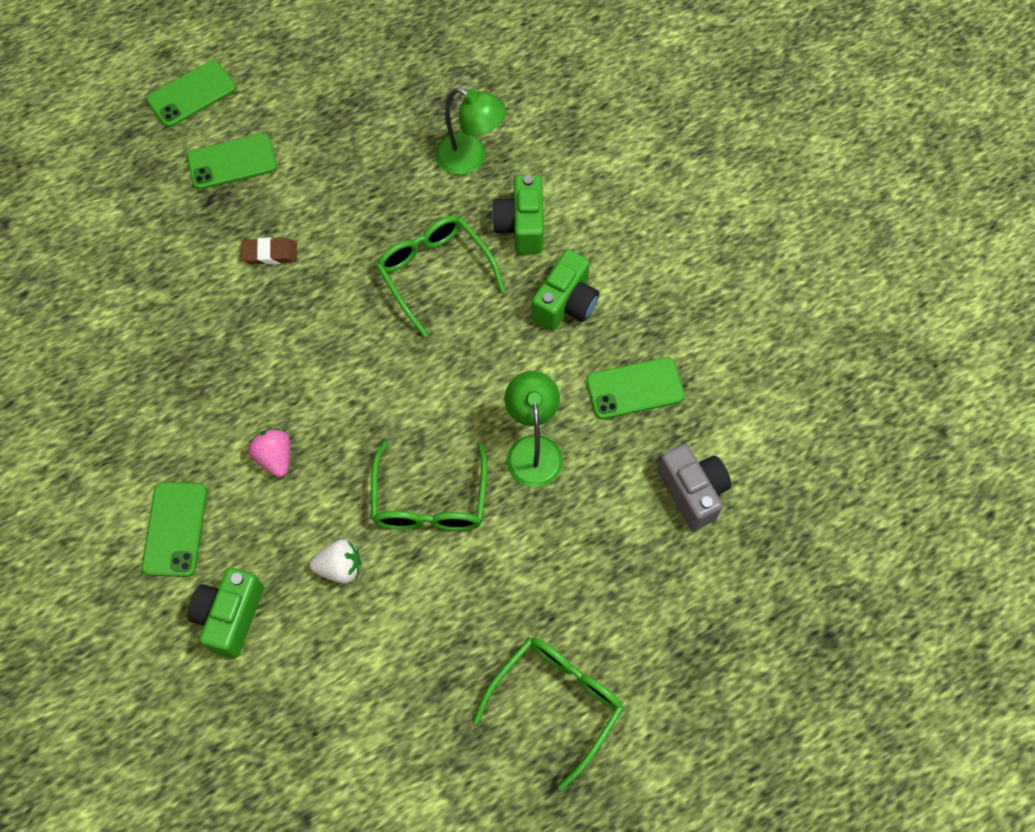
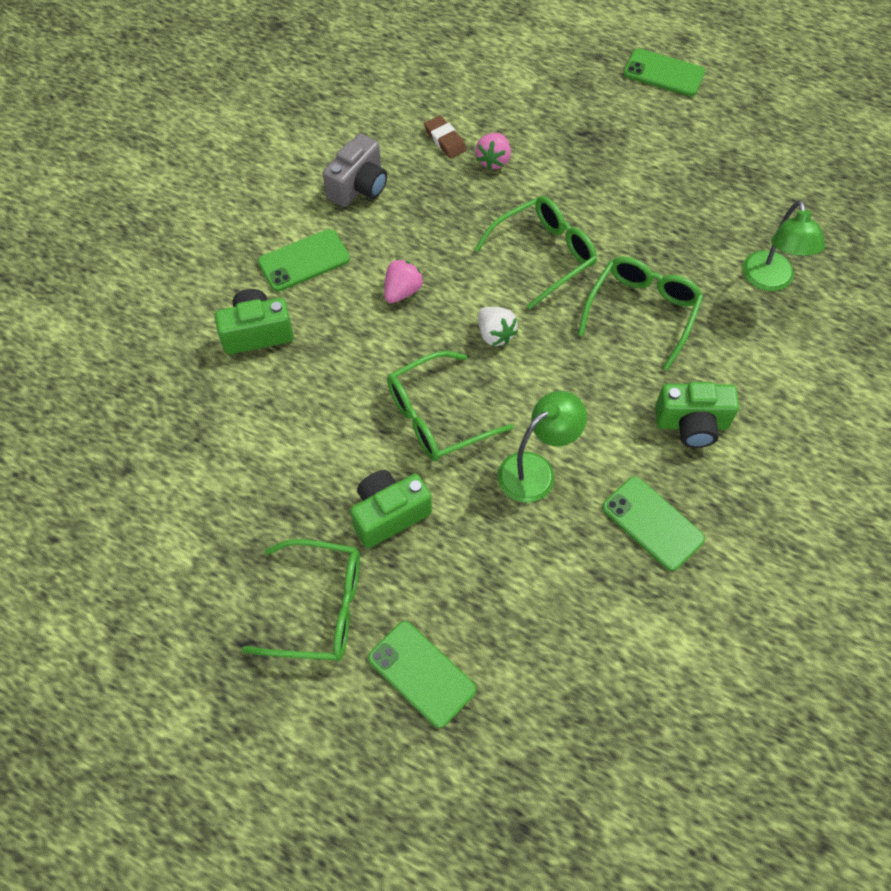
camera: 60 degrees right, 5 degrees down
(182, 294) = (493, 160): none -> pink strawberry
(232, 162) = (628, 128): green phone -> green phone (421, 673)
(270, 253) = (570, 194): brown eraser -> brown eraser (445, 140)
(321, 314) = (544, 255): none -> green glasses
(340, 567) = (340, 383): white strawberry -> white strawberry (495, 334)
(521, 226) = (738, 351): green camera -> green camera (389, 514)
(692, 491) = (586, 625): grey camera -> grey camera (359, 187)

